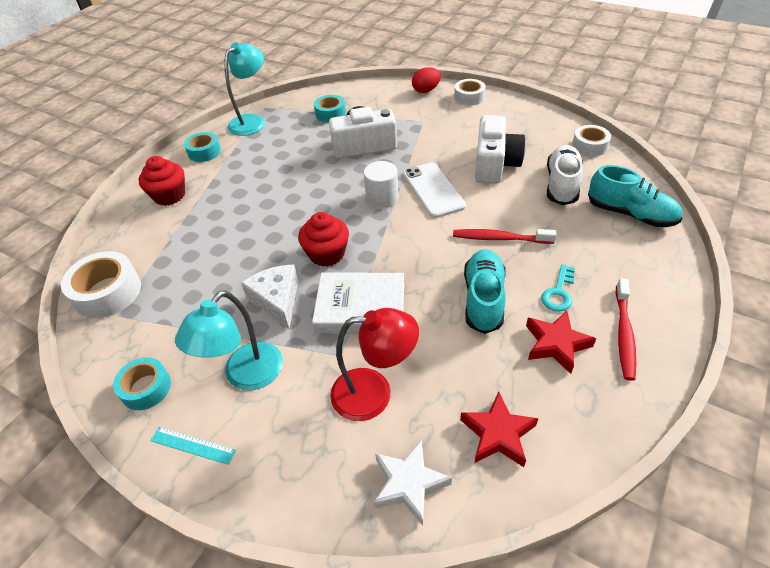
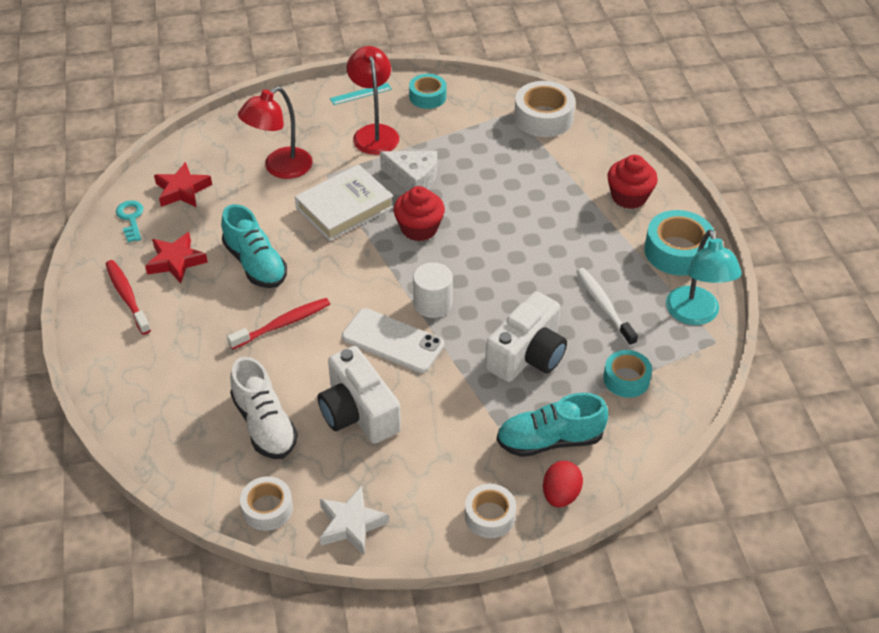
camera: 135 degrees right, 0 degrees up
(204, 152) = (677, 251): turquoise tape -> turquoise tape, size x1.57
(246, 376) = (374, 133): turquoise lamp -> red lamp
(288, 147) = (604, 306): none -> white toothbrush
(409, 484) = (218, 143): white star -> white star (351, 524)
(558, 292) = (197, 302): turquoise key -> turquoise key (131, 218)
(630, 214) = (171, 424): turquoise shoe -> turquoise shoe (549, 440)

